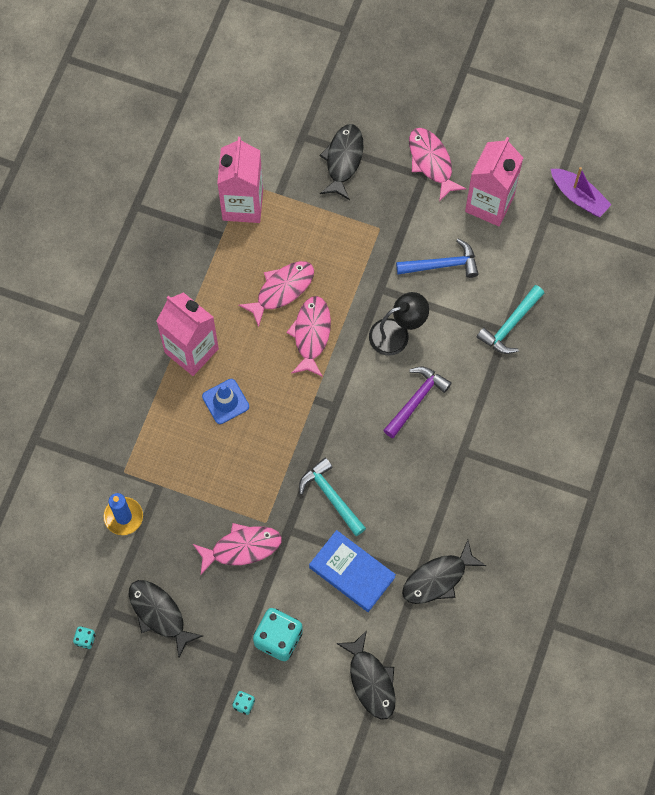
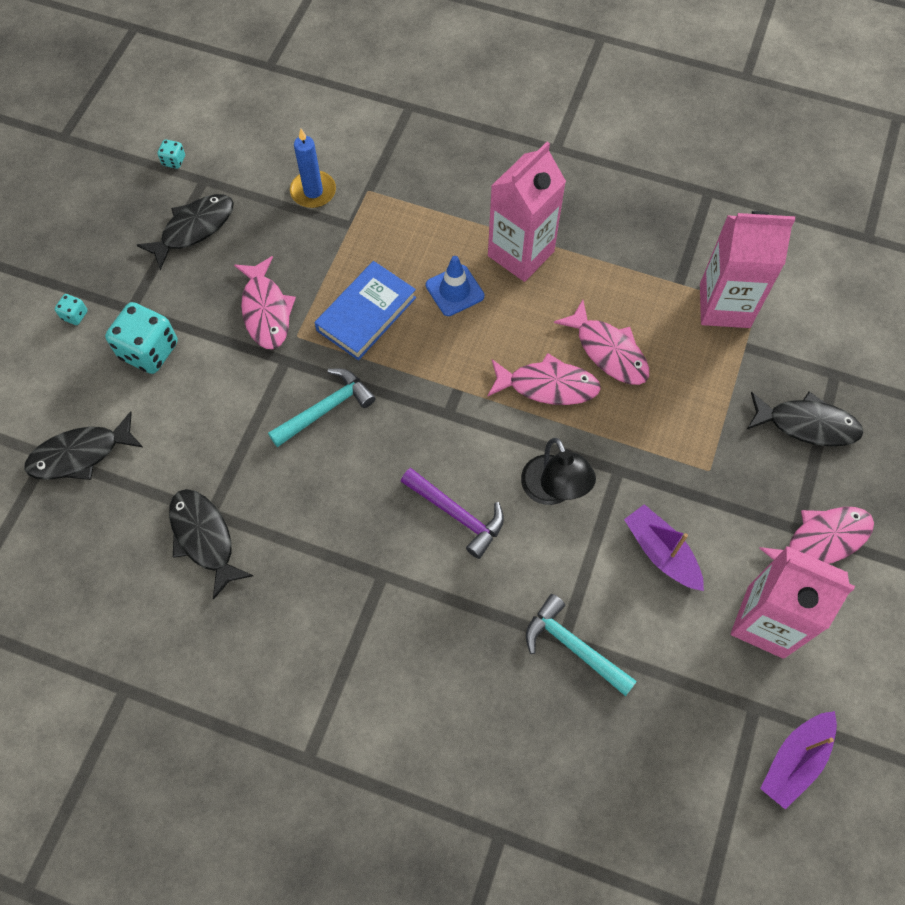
camera: 90 degrees right, 5 degrees down
(352, 572) = (223, 433): blue book -> blue book (366, 314)
(442, 264) = (661, 552): blue hammer -> purple boat

